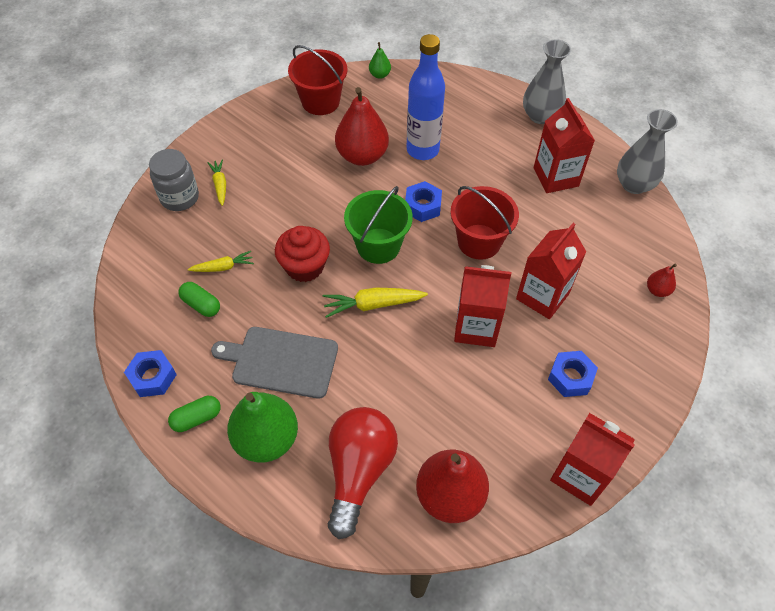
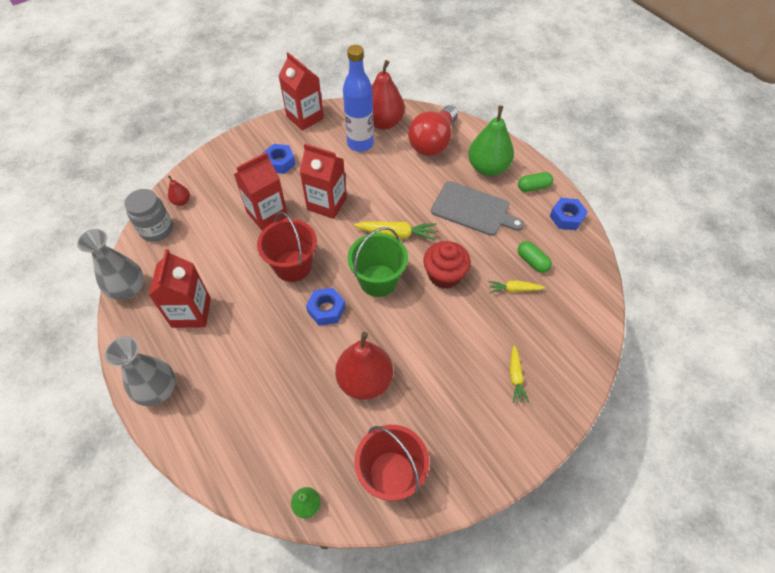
camera: 165 degrees left, 0 degrees up
(180, 198) = (556, 371): grey jar -> grey jar (157, 229)
(422, 150) = (301, 374): blue bottle -> blue bottle (360, 144)

